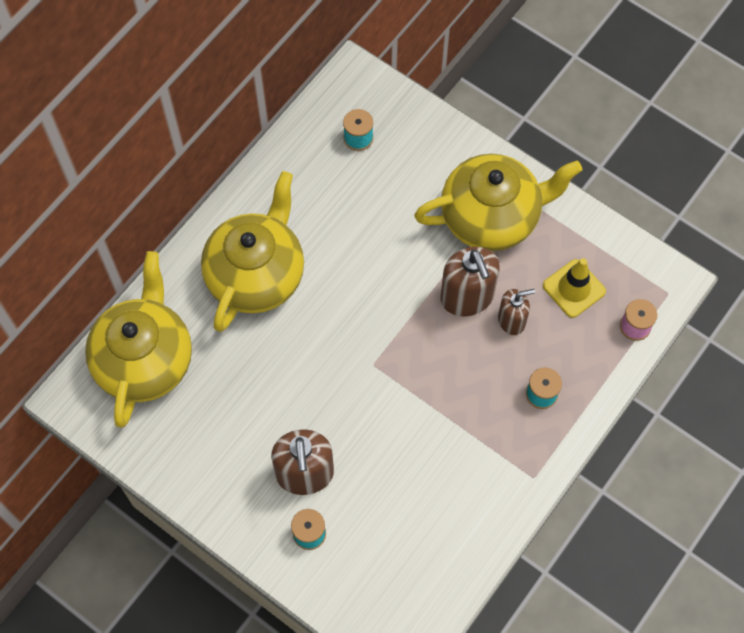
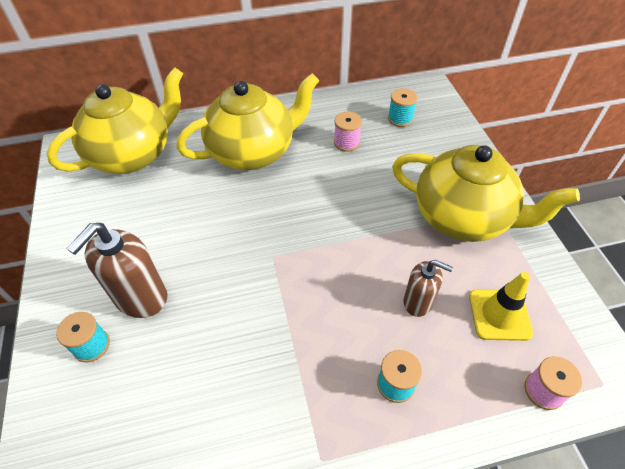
camera: 40 degrees right, 15 degrees down
(333, 203) = (346, 142): none -> pink spool
(467, 297) = (393, 259): brown soap dispenser -> none

